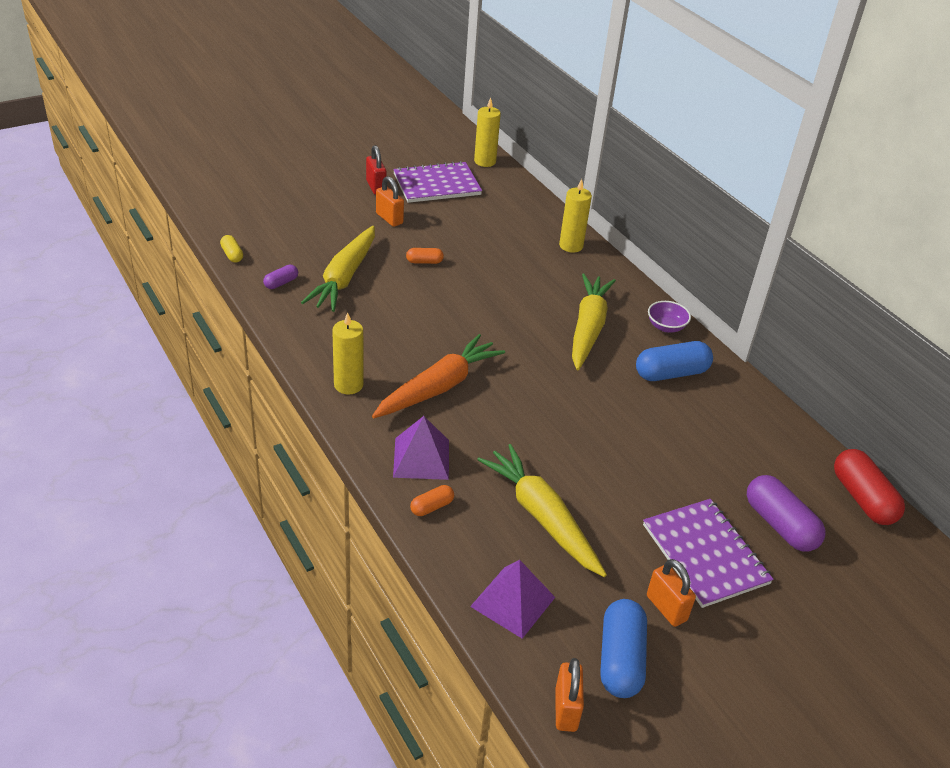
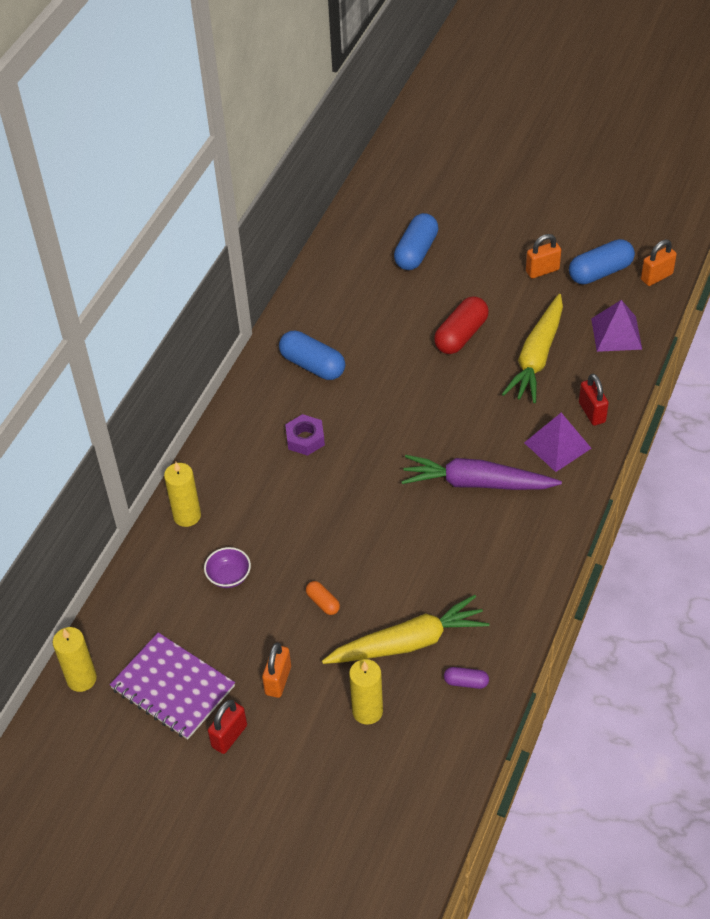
camera: 120 degrees left, 10 degrees up
(232, 255) = (468, 757): yellow capsule -> none
(348, 385) = (535, 537): yellow candle -> yellow candle (367, 711)
(432, 507) = (592, 412): orange capsule -> red padlock
(439, 387) = (476, 483): orange carrot -> purple carrot
(588, 328) = (305, 439): yellow carrot -> purple nut
(666, 327) = (252, 395): purple bowl -> purple bowl (229, 576)
(666, 608) = (542, 271): orange padlock -> orange padlock turned 45 degrees clockwise
(705, 554) = (480, 273): purple notebook -> none
(780, 525) = (416, 252): purple capsule -> blue capsule
(862, 498) = (348, 226): red capsule -> red capsule (461, 335)

